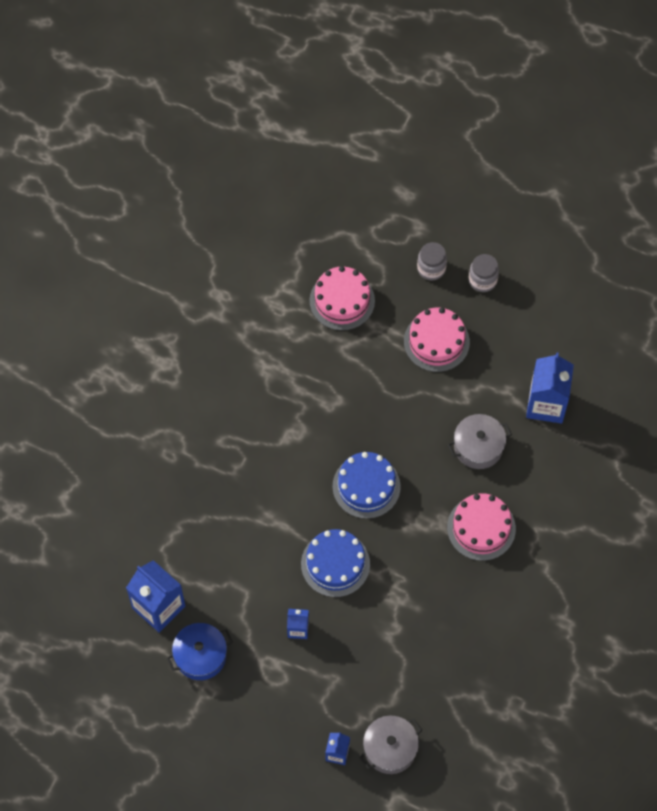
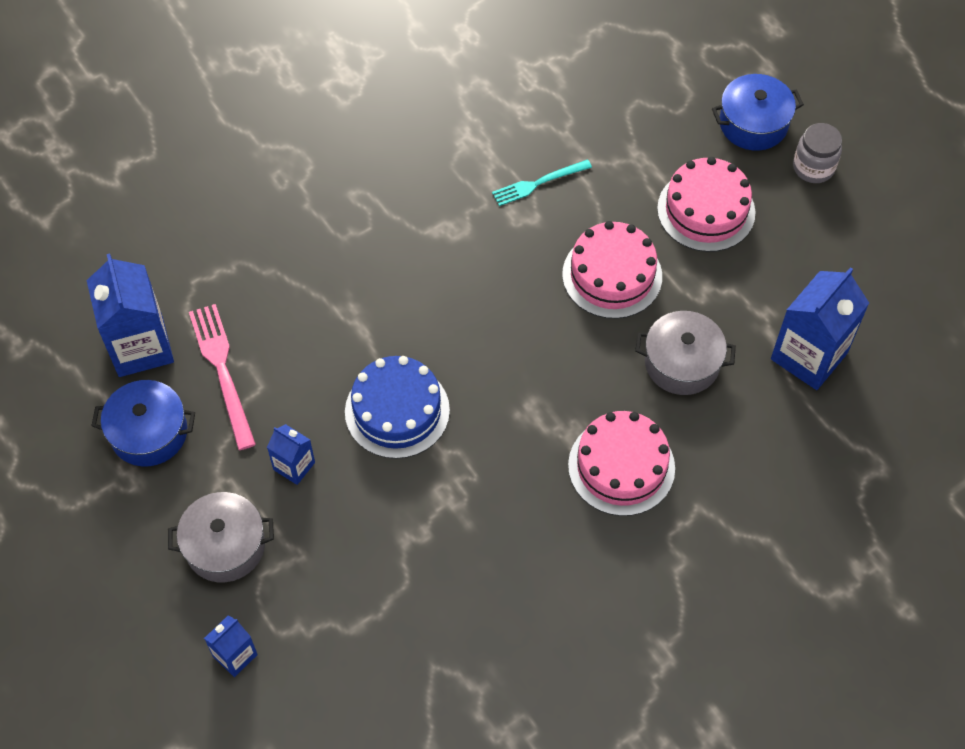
camera: 30 degrees right, 5 degrees down
(217, 595) = (222, 371): none -> pink fork
(327, 375) = (538, 183): none -> turquoise fork
(342, 300) = (614, 108): pink cake -> pink cake (612, 275)
(366, 486) = (501, 337): blue cake -> none
(390, 748) = (309, 689): grey pot -> grey pot (225, 546)
(431, 268) = (753, 123): grey jar -> blue pot

